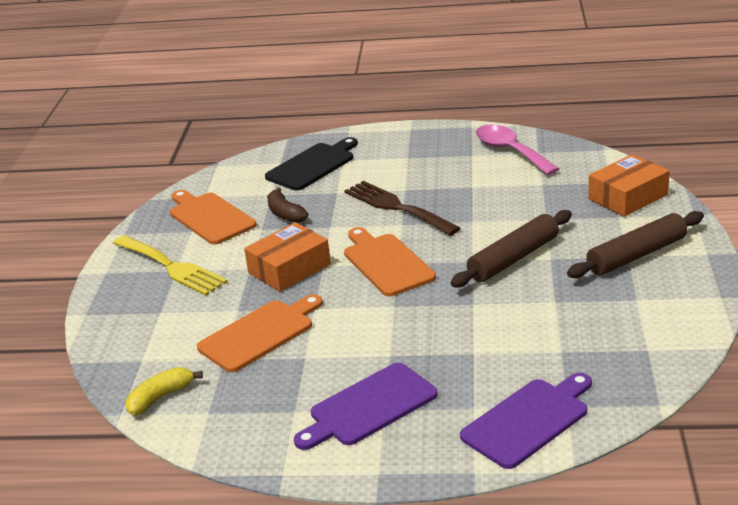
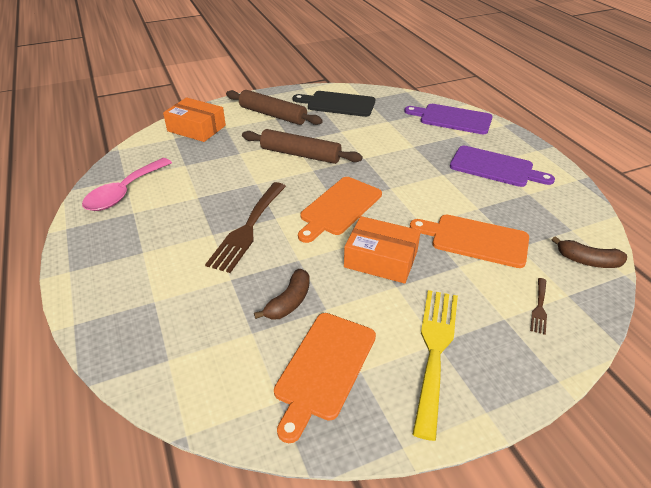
camera: 120 degrees left, 10 degrees up
(148, 336) = (539, 308): none -> brown fork
(160, 397) = (587, 261): yellow banana -> brown banana
(313, 165) = (172, 323): black cutting board -> black cutting board (338, 104)

